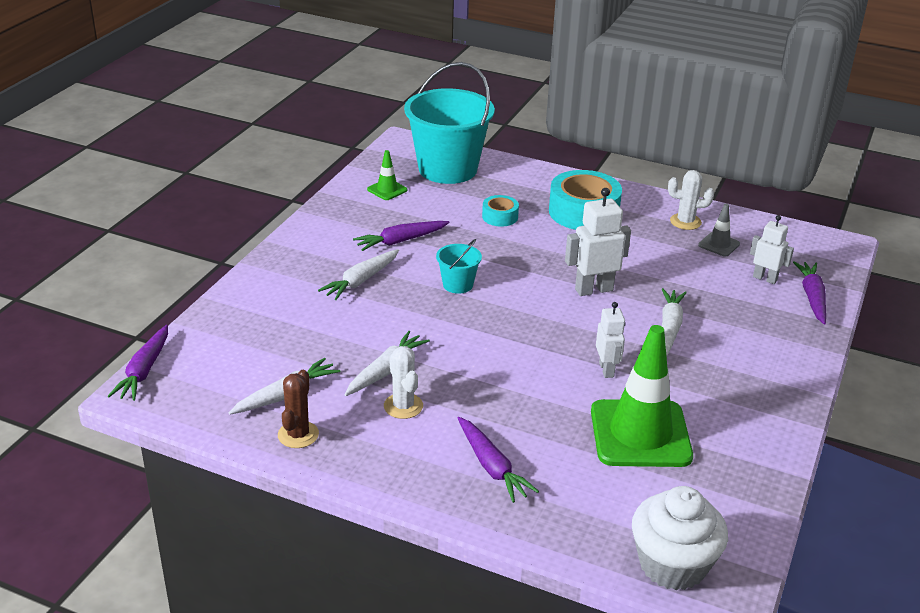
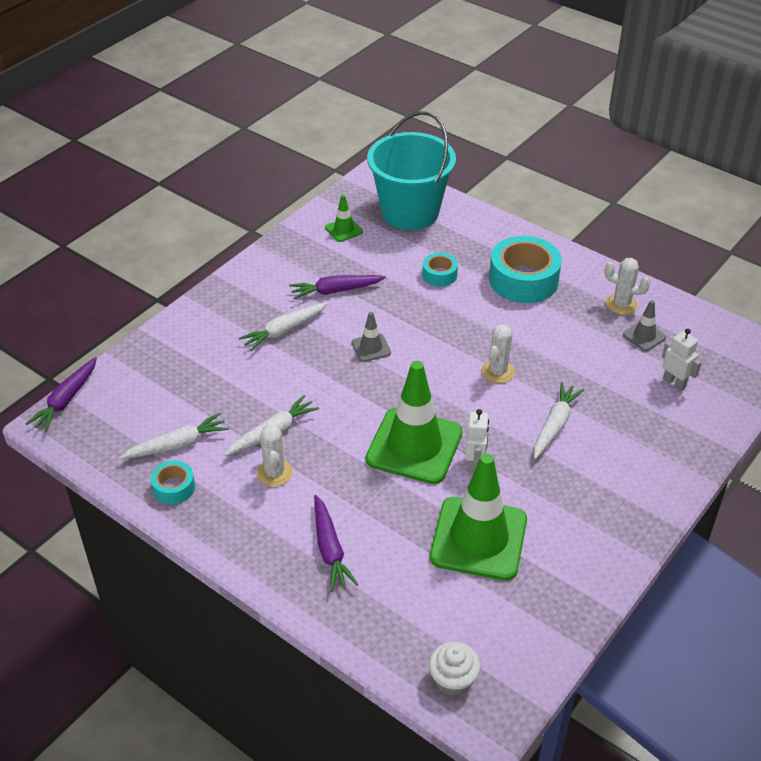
camera: 15 degrees right, 10 degrees up
(298, 435) = (174, 487): brown cactus -> turquoise tape
(458, 285) = (371, 348): turquoise bucket -> grey traffic cone
(539, 363) = (414, 446): none -> green traffic cone
(593, 289) = (498, 371): white robot -> white cactus
(672, 565) = (453, 679): white cupcake -> white cupcake, size x0.60
(812, 297) = (713, 412): purple carrot -> none

